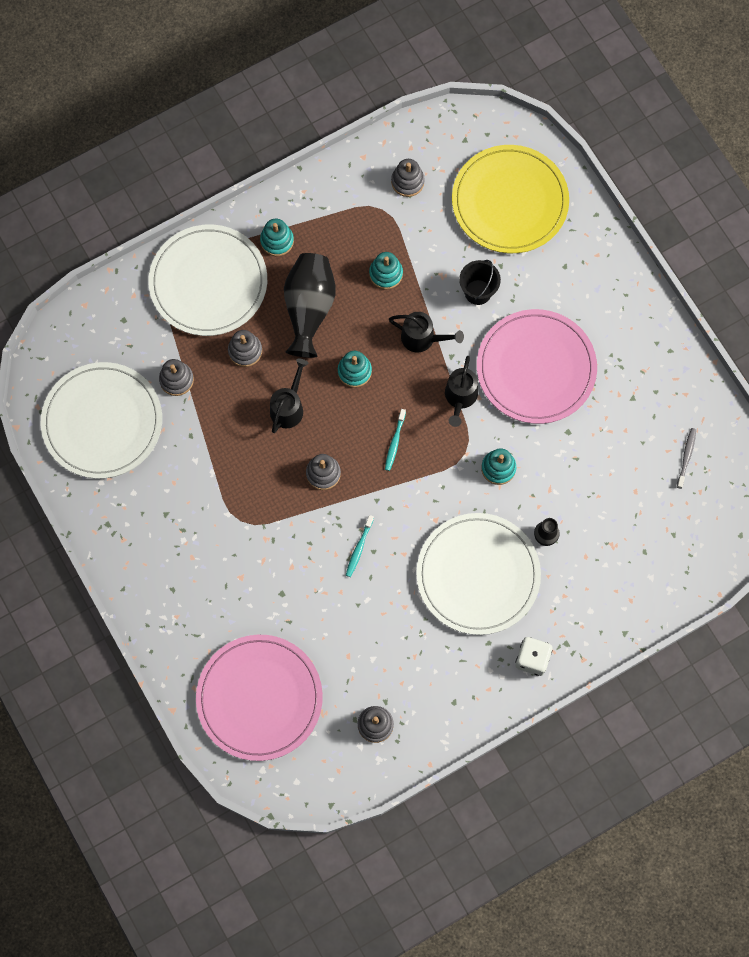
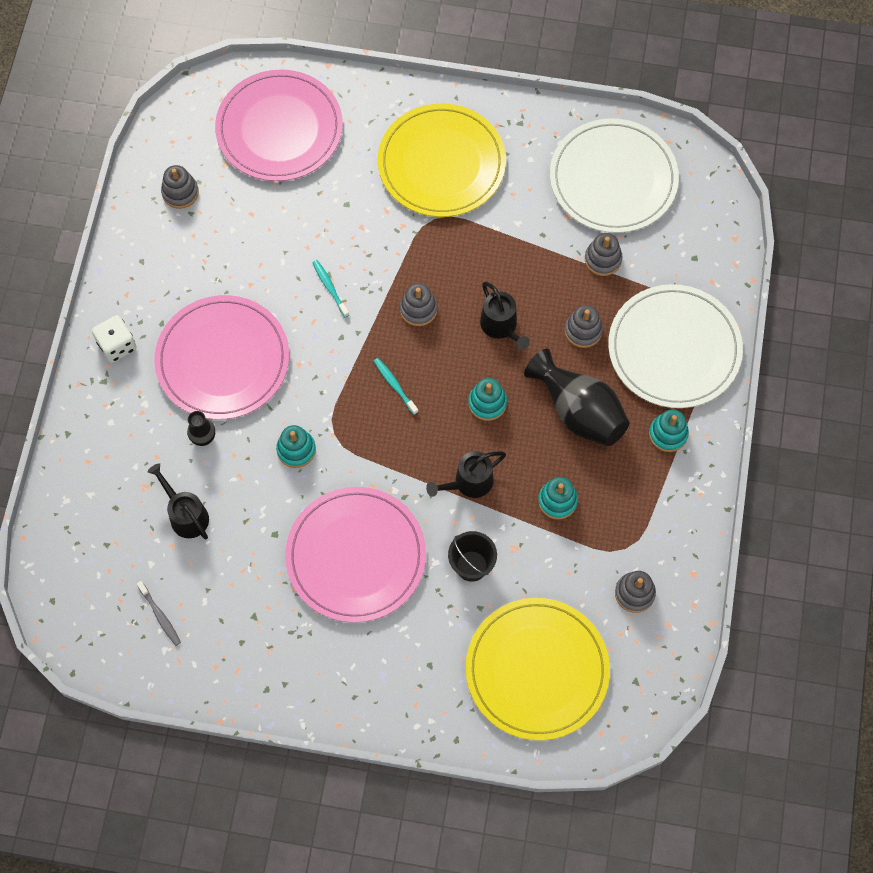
camera: 130 degrees right, 5 degrees down
(190, 553) = (441, 163): none -> yellow plate
(460, 398) = (386, 469): black watering can -> black watering can (186, 514)
(478, 575) = (223, 360): white plate -> pink plate

